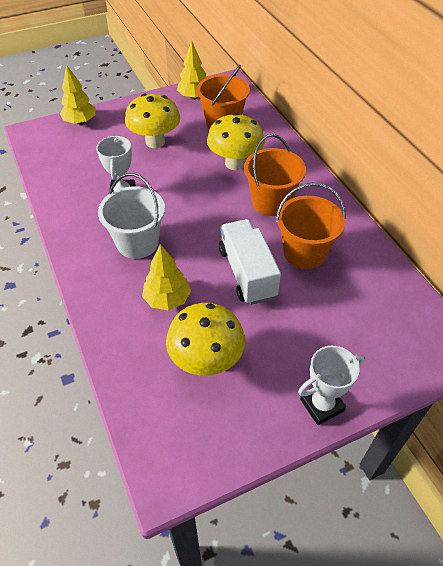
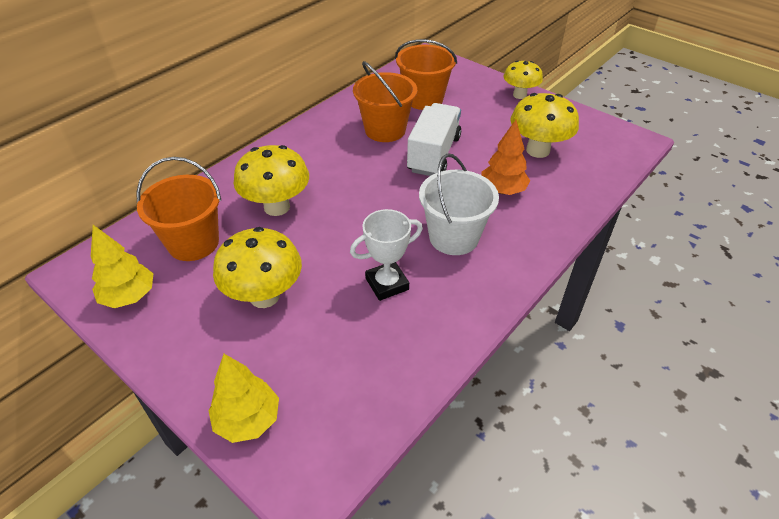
camera: 115 degrees left, 5 degrees down
(167, 299) = (502, 190): yellow tree -> orange tree
(247, 273) = (434, 154): white truck -> white truck turned 150 degrees clockwise
(271, 202) = (329, 164): orange bucket -> orange bucket (424, 99)
(321, 405) = (519, 95): white trophy -> yellow mushroom

